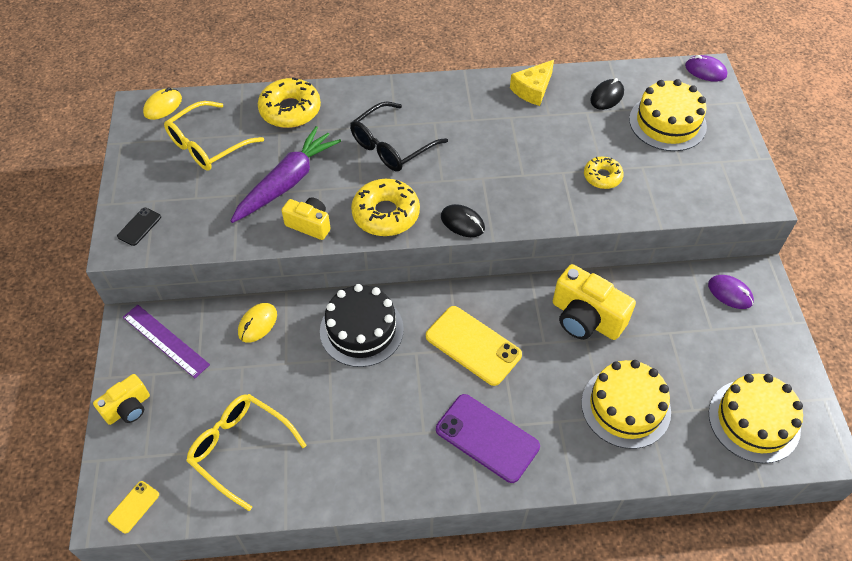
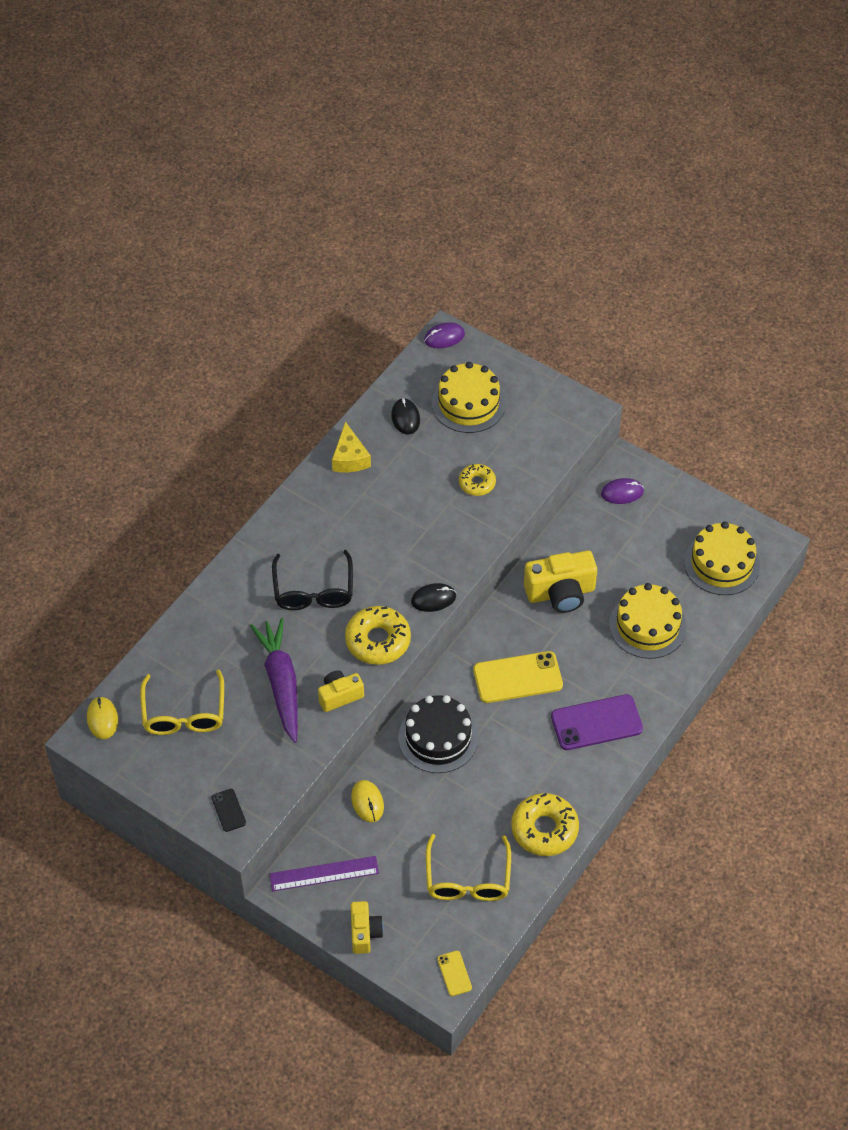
camera: 50 degrees left, 0 degrees up
(240, 449) = (468, 879): yellow glasses -> yellow glasses turned 75 degrees counterclockwise
(290, 110) = (203, 632): yellow donut -> yellow donut (544, 829)

